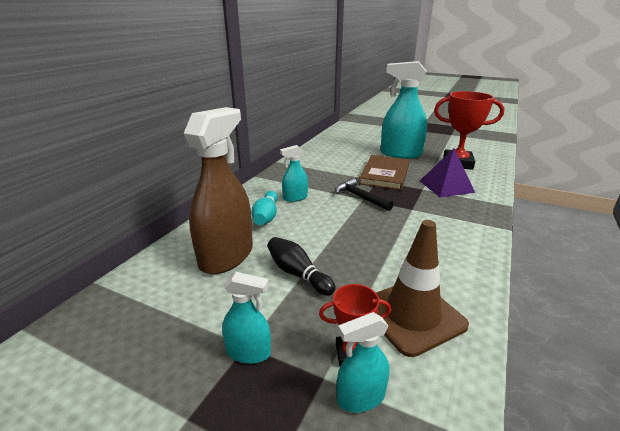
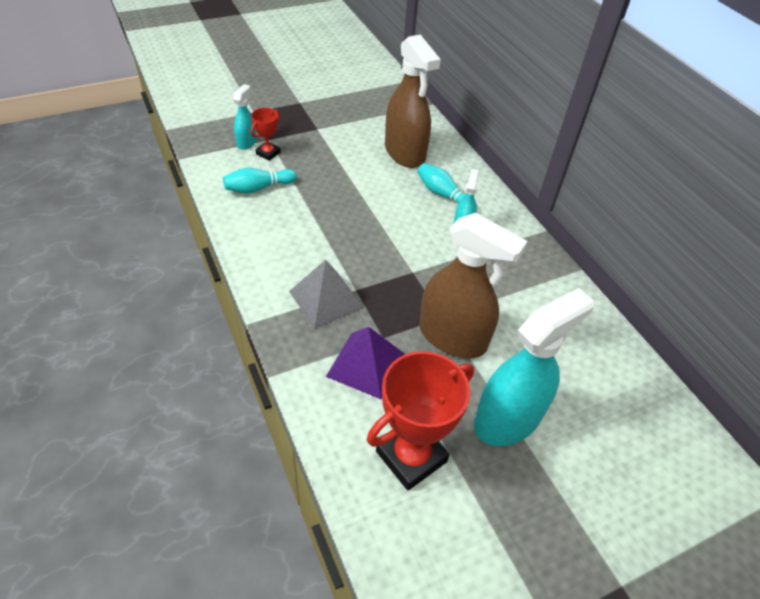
camera: 125 degrees right, 20 degrees up
(249, 352) = (311, 127): turquoise spray bottle -> none
(298, 274) = (348, 170): black bowling pin -> none
(360, 197) = (418, 271): black hammer -> none
(385, 174) = (452, 337): brown book -> brown spray bottle
(412, 315) = (258, 188): brown traffic cone -> turquoise bowling pin
(439, 214) = (326, 299): none -> grey pyramid

